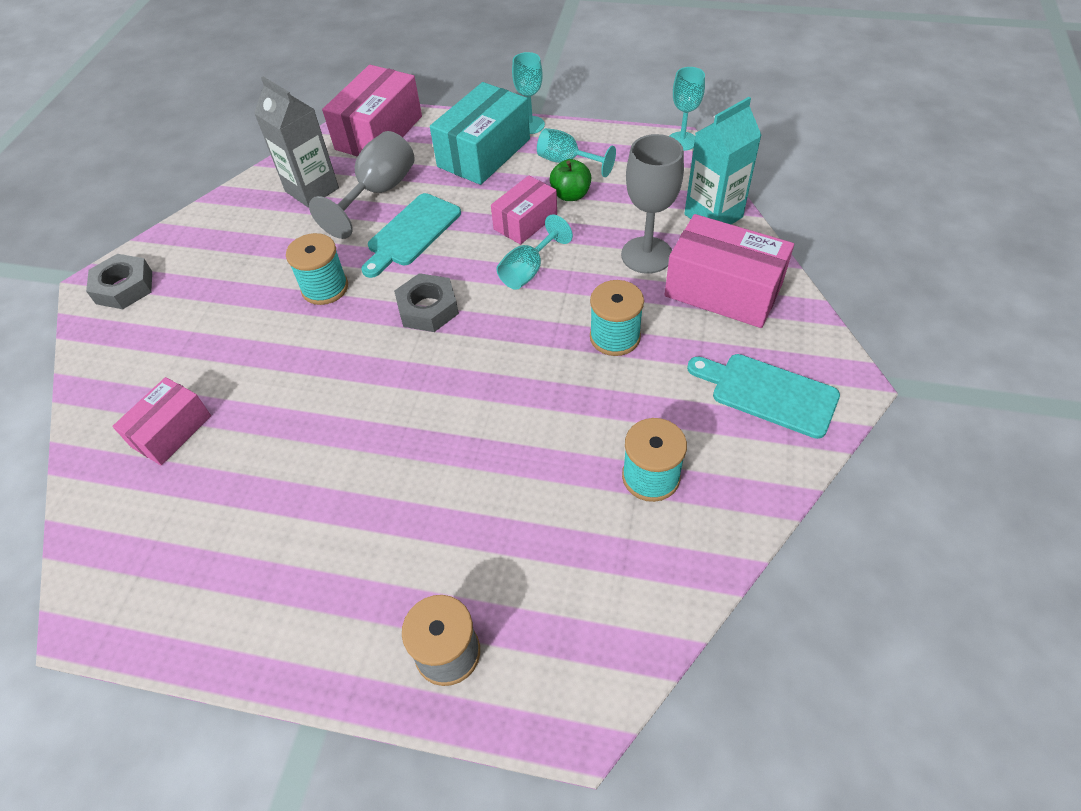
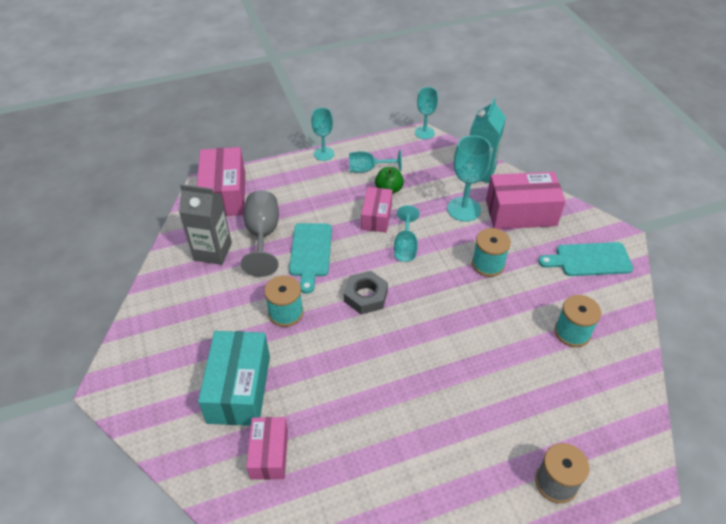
camera: 35 degrees left, 5 degrees down
(124, 287) = (133, 378): grey nut -> none
(484, 153) = (310, 182): turquoise box -> turquoise box (239, 389)
(646, 255) = (464, 209): grey goblet -> turquoise goblet

